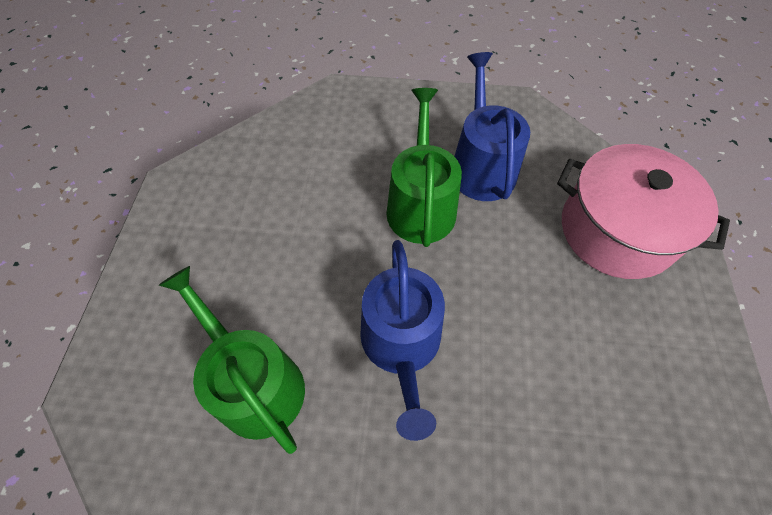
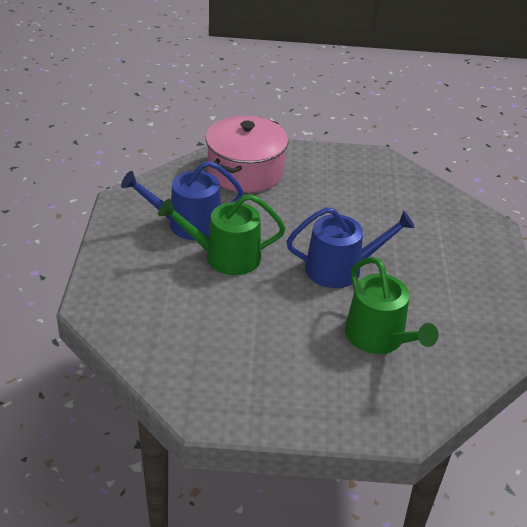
camera: 95 degrees left, 20 degrees down
(254, 383) = (379, 338): green watering can -> green watering can turned 75 degrees counterclockwise

